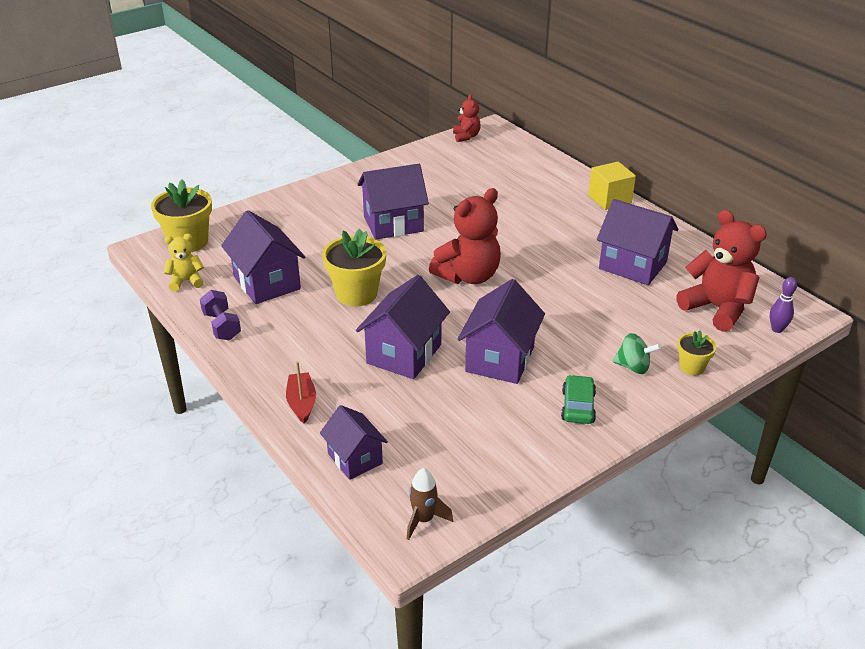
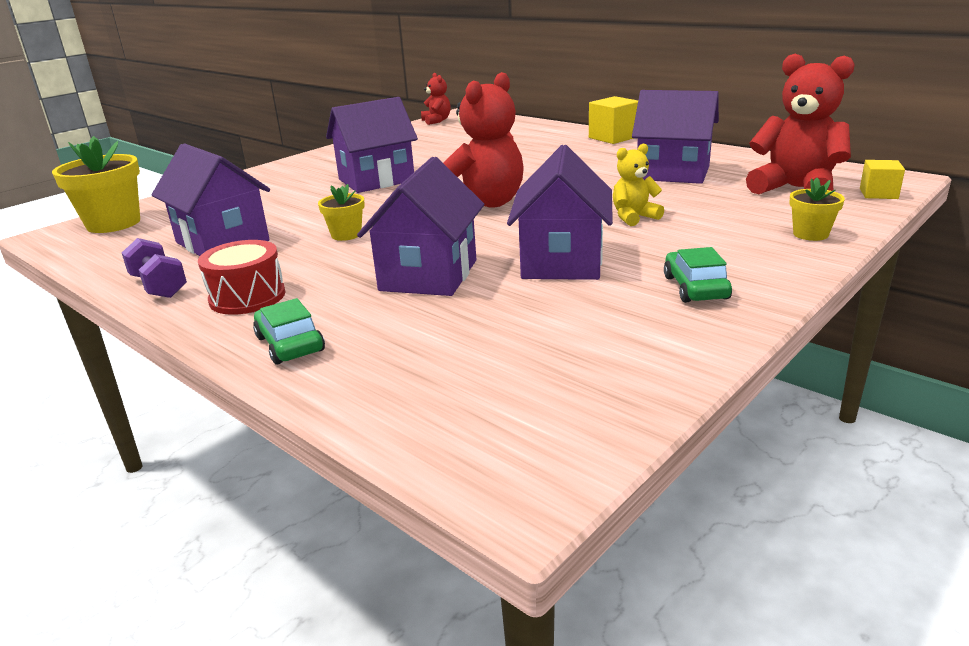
camera: 10 degrees left, 10 degrees down
(186, 281) = (108, 255): yellow teddy bear -> yellow teddy bear (634, 217)
(279, 350) = (247, 297): none -> red drum
(302, 403) = (290, 344): red boat -> green car
(355, 459) = (391, 394): purple house -> none
(356, 294) = (346, 235): yellow flower pot -> yellow flower pot, size x0.54
(424, 520) = (538, 453): brown rocket -> none
(633, 367) = (738, 244): green spinning top -> none
(777, 329) = (878, 194): purple bowling pin -> yellow cube

